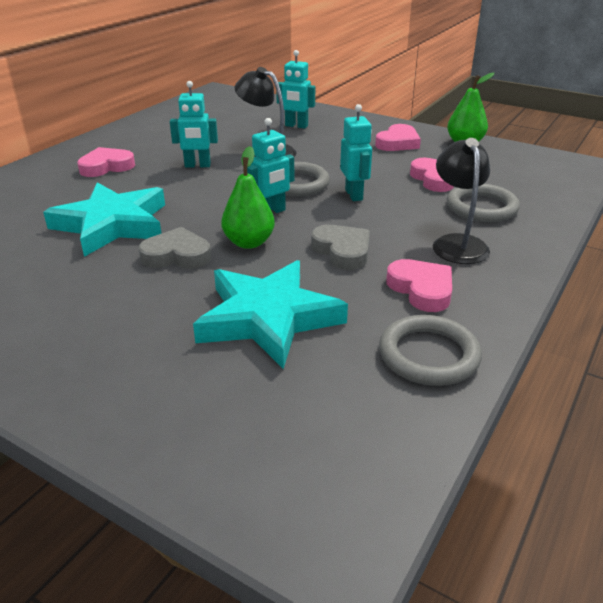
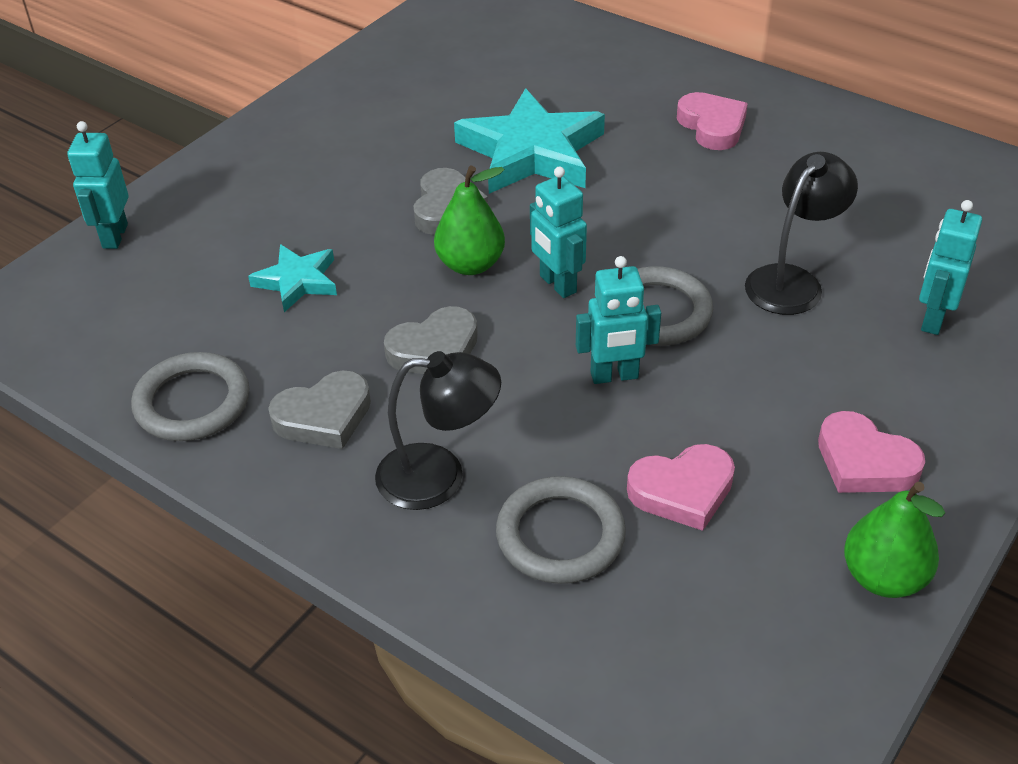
camera: 95 degrees right, 10 degrees up
(197, 165) = (723, 208): turquoise robot -> turquoise robot (114, 236)
(268, 318) = (297, 281): turquoise star -> turquoise star, size x0.53
(421, 289) = (324, 416): pink heart -> grey heart

